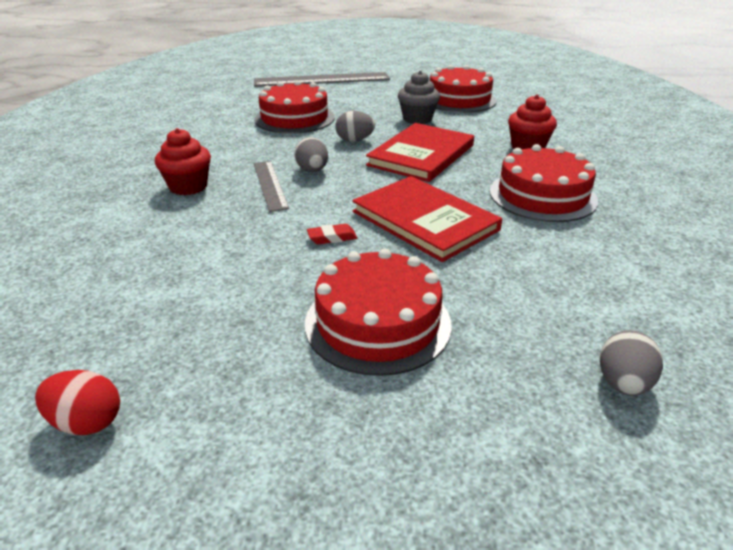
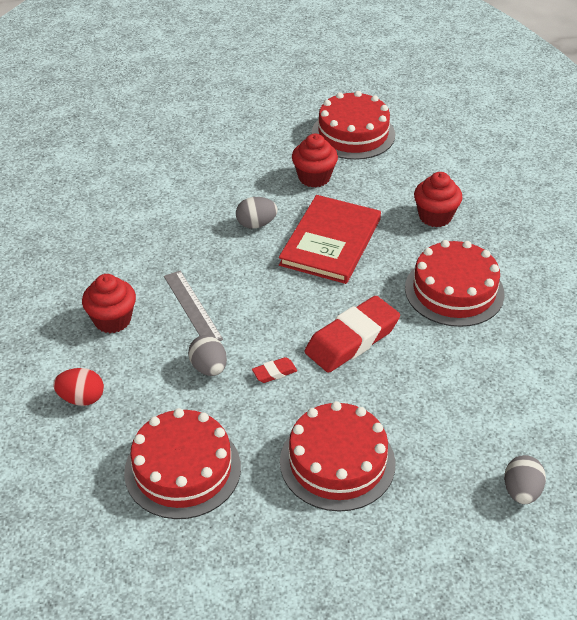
camera: 10 degrees left, 10 degrees up
(87, 422) = (155, 579): red egg -> red egg (81, 398)
(294, 118) = (179, 191): red cake -> red cake (182, 469)
(312, 170) = (227, 280): grey egg -> grey egg (209, 368)
(321, 80) = (185, 107): grey ruler -> none
(417, 119) = (314, 177): grey cupcake -> red cupcake
(424, 220) = (352, 339): red book -> red eraser

